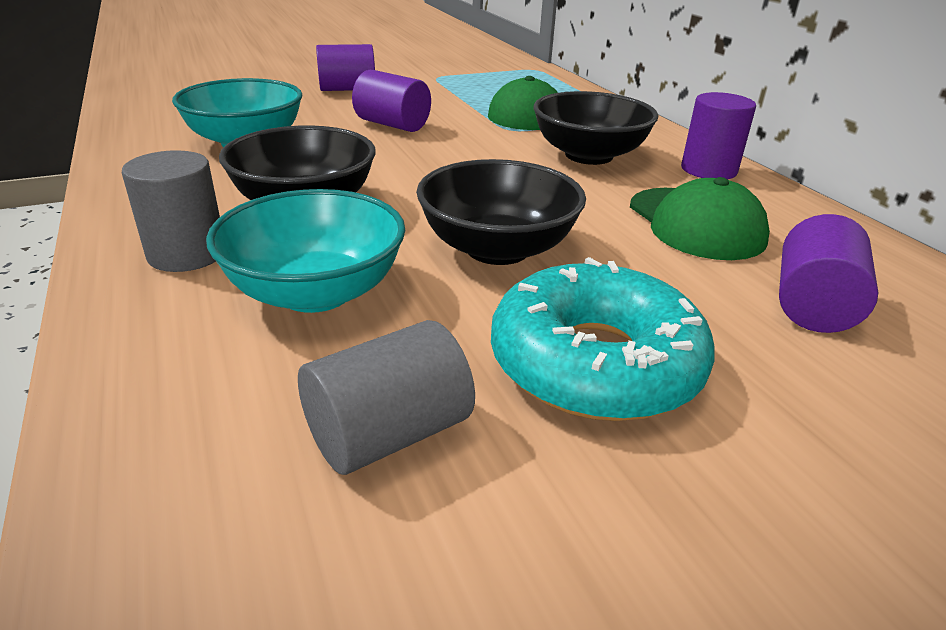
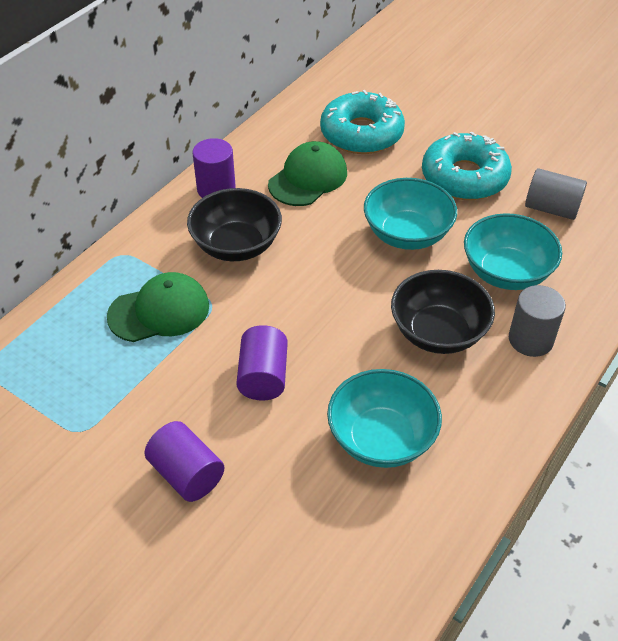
camera: 120 degrees left, 15 degrees up
(497, 249) = (407, 234): black bowl -> turquoise bowl
(813, 305) = (361, 133): purple cylinder -> turquoise donut

